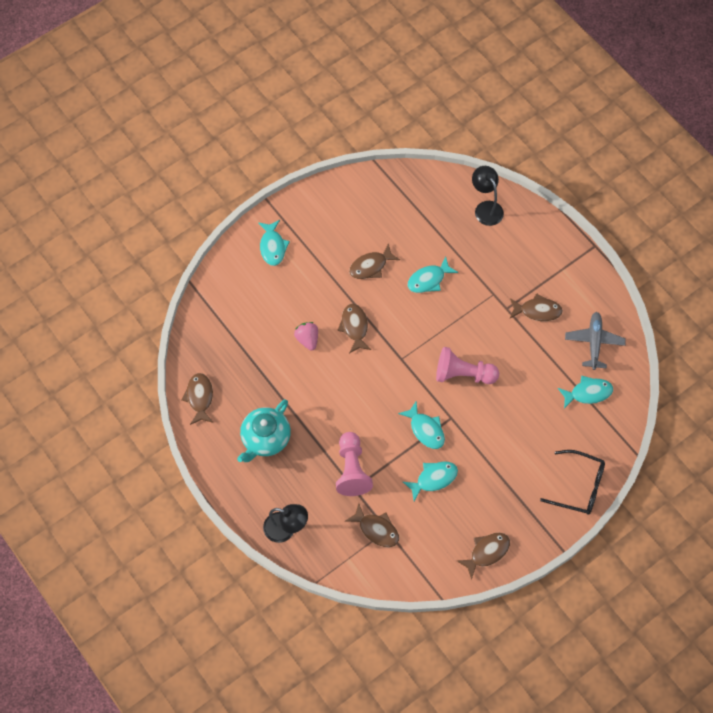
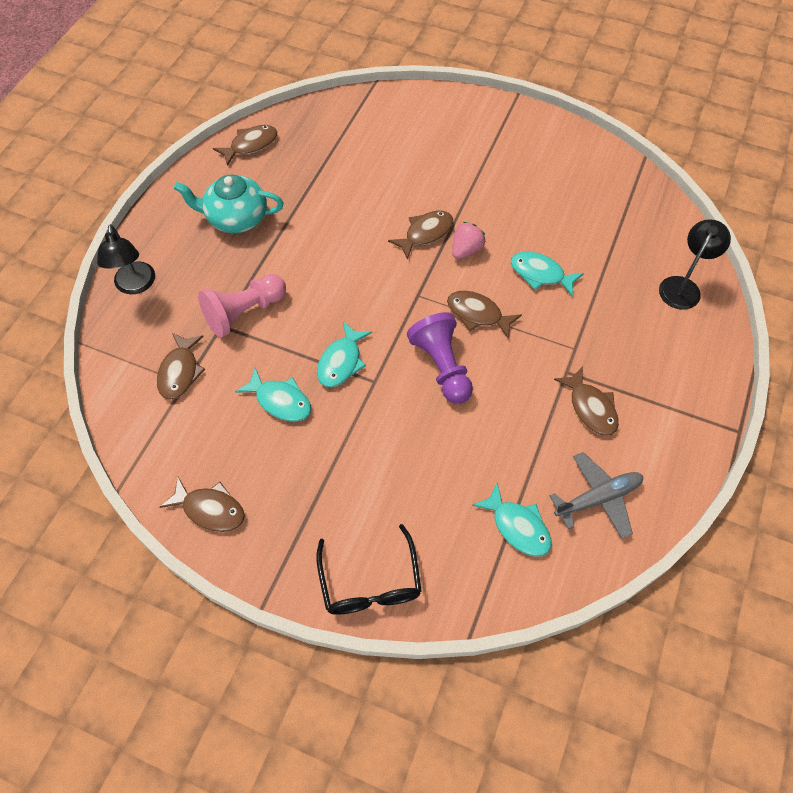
camera: 60 degrees right, 5 degrees down
(272, 247) = (467, 123): turquoise fish -> none
(307, 339) = (380, 200): pink strawberry -> pink strawberry (466, 250)
(371, 266) = (513, 213): brown fish -> brown fish (477, 314)
(463, 374) = (442, 367): pink pawn -> purple pawn

